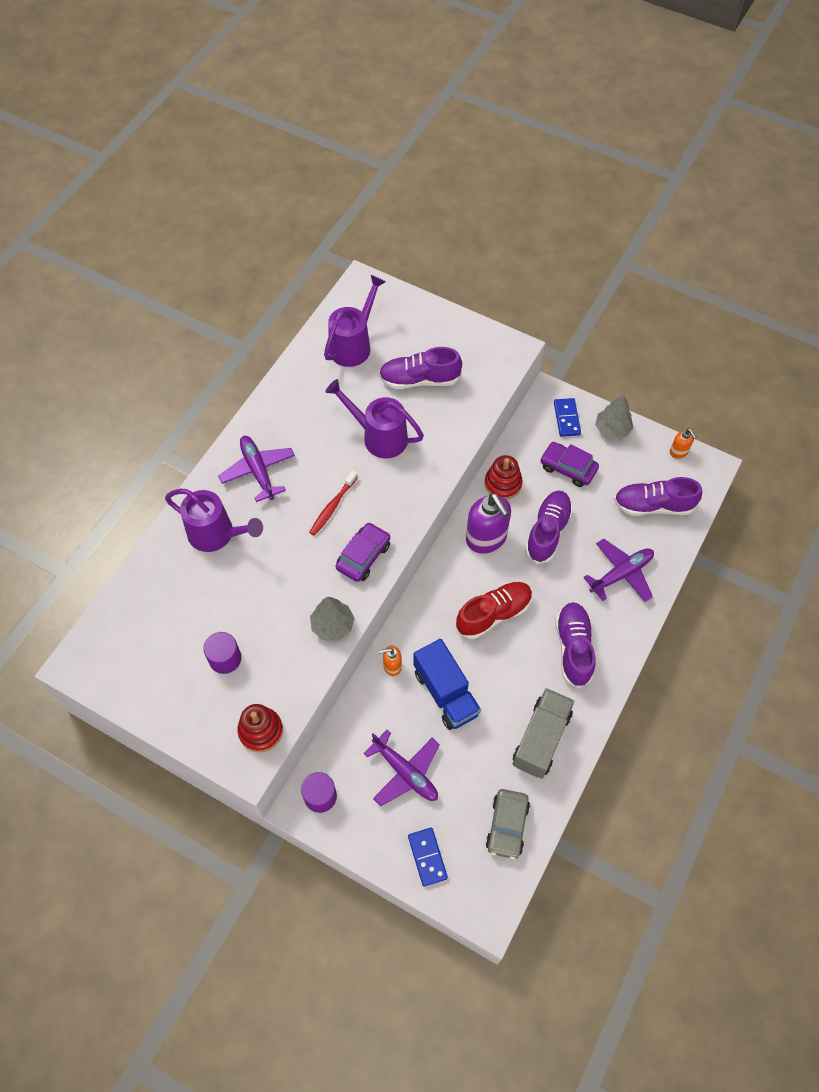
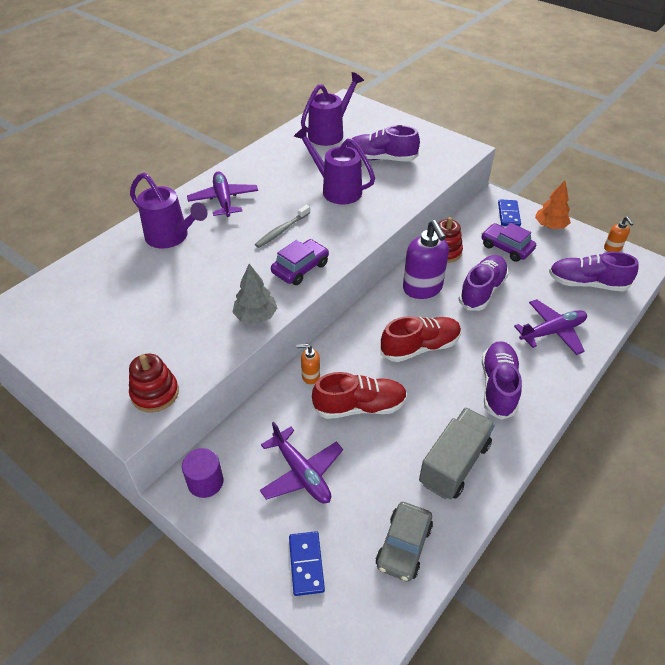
camera: 10 degrees right, 15 degrees down
(225, 658) = (143, 328): purple cylinder -> none
(332, 507) = (282, 230): red toothbrush -> grey toothbrush
(446, 693) = (359, 406): blue truck -> red shoe
(612, 429) = (550, 226): grey tree -> orange tree

